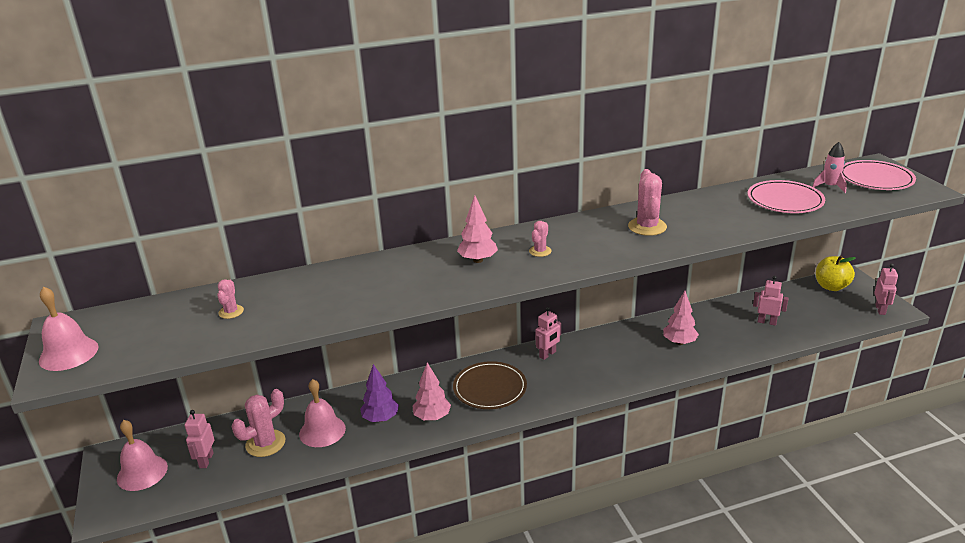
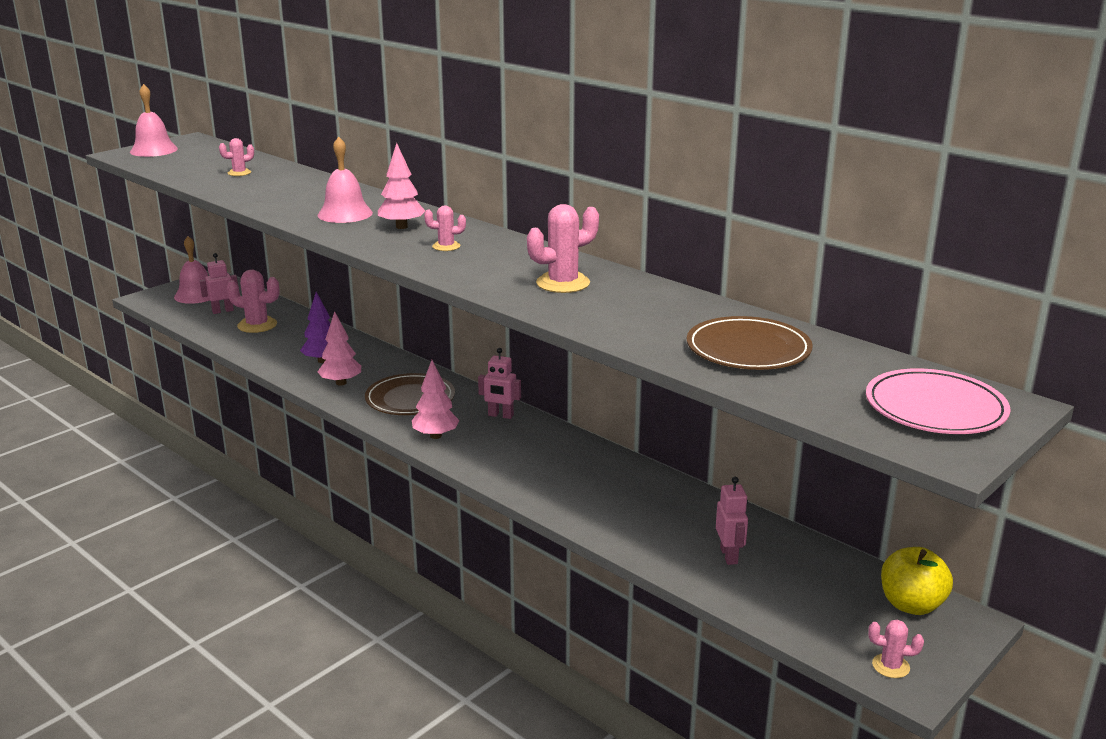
camera: 60 degrees right, 5 degrees down
(322, 431) = (288, 342): pink bell -> pink bell (345, 214)
(679, 342) = (606, 494): pink tree -> pink tree (436, 436)
(785, 200) = (748, 349): pink plate -> brown plate
(830, 186) = (847, 375): pink rocket -> none
(880, 310) = (890, 666): pink robot -> pink cactus

